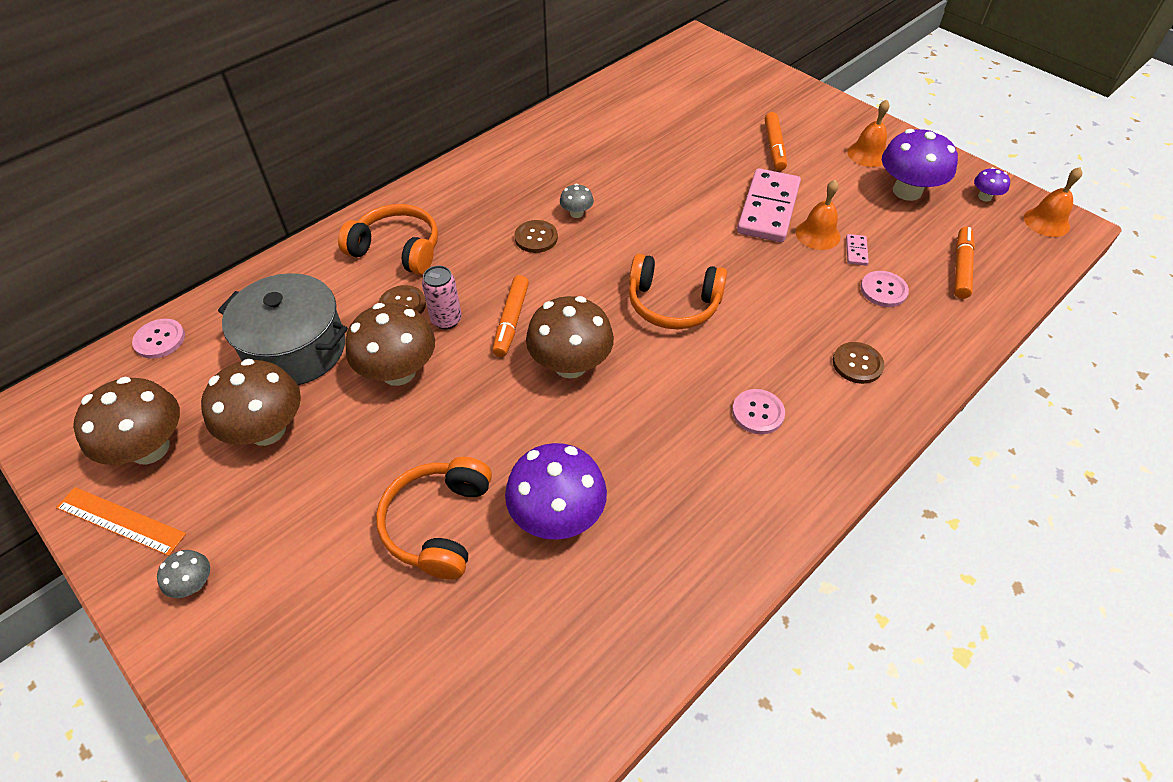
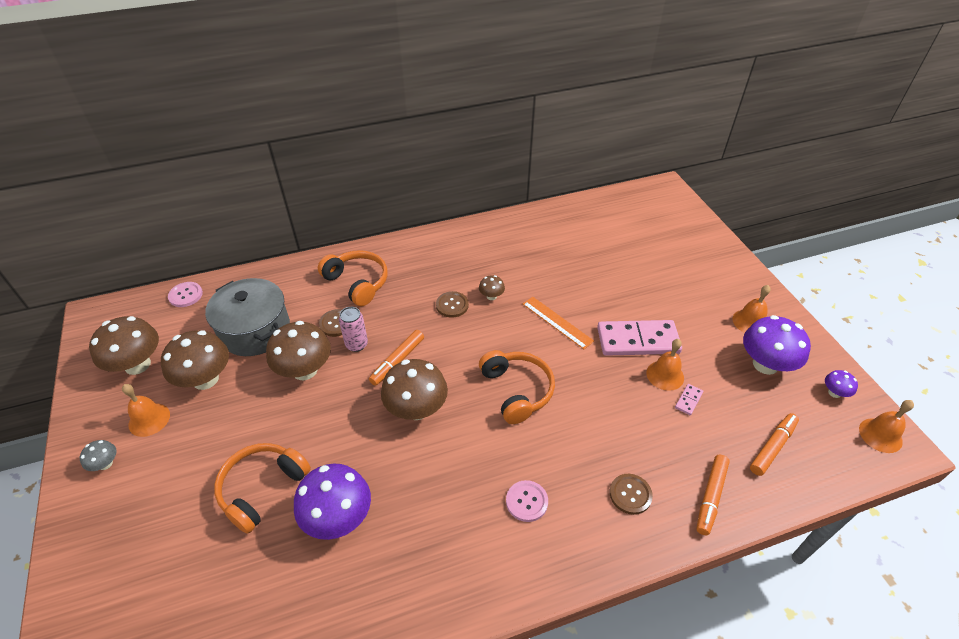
camera: 25 degrees right, 5 degrees down
(120, 521) = (94, 405): orange ruler -> orange ruler (557, 322)
(219, 507) = (149, 419): none -> orange bell
(576, 213) = (491, 296): grey mushroom -> brown mushroom
(673, 304) = (517, 390): orange headphones -> orange headphones turned 150 degrees counterclockwise
(768, 209) = (638, 340): pink domino -> pink domino turned 45 degrees clockwise
(774, 147) = (674, 292): orange marker -> orange marker (710, 497)
(883, 290) = (691, 441): pink button -> none

